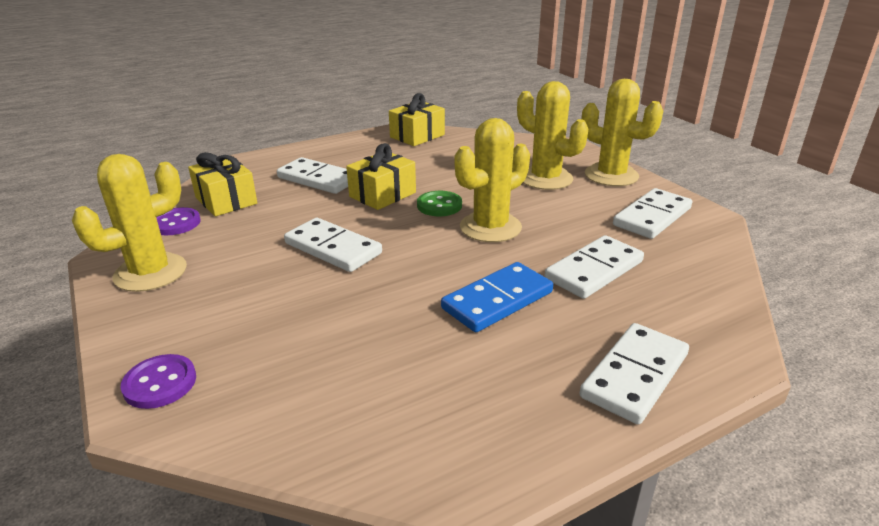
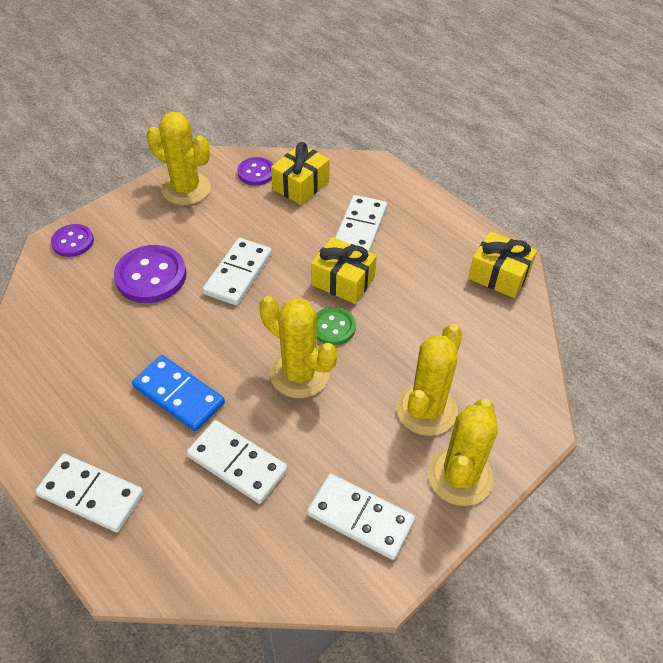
camera: 75 degrees right, 20 degrees up
(292, 310) = (151, 276): none -> purple button

